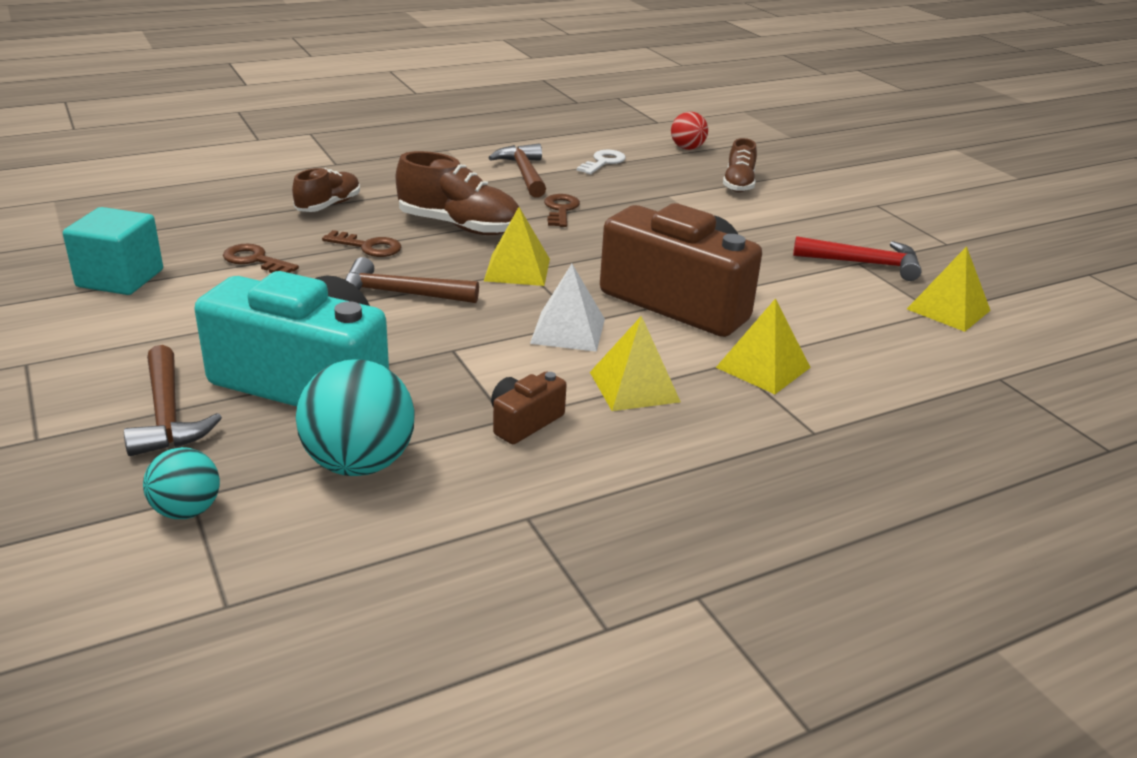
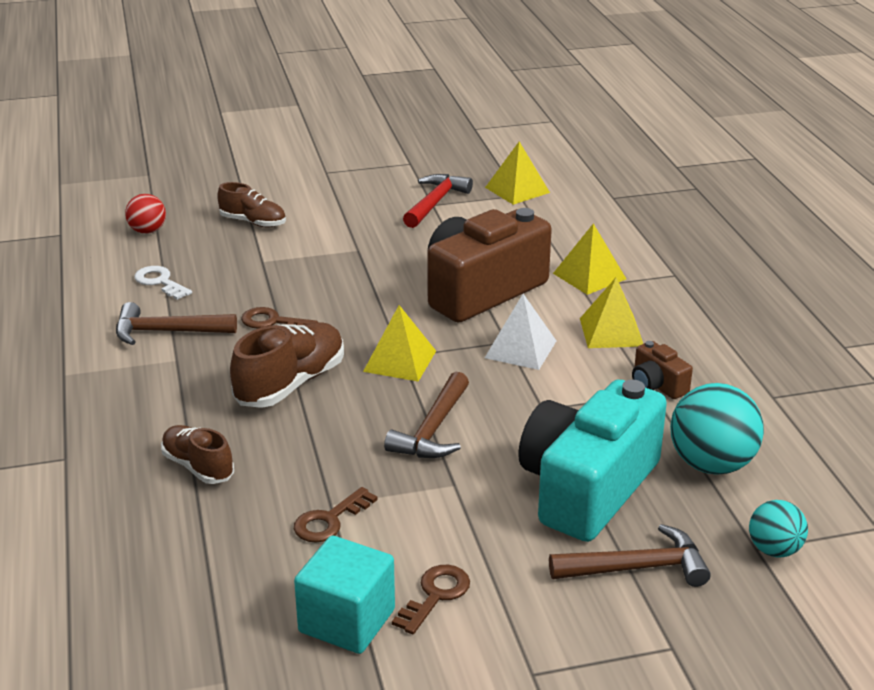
camera: 75 degrees left, 0 degrees up
(368, 247) = (320, 443): brown key -> brown key (436, 595)

